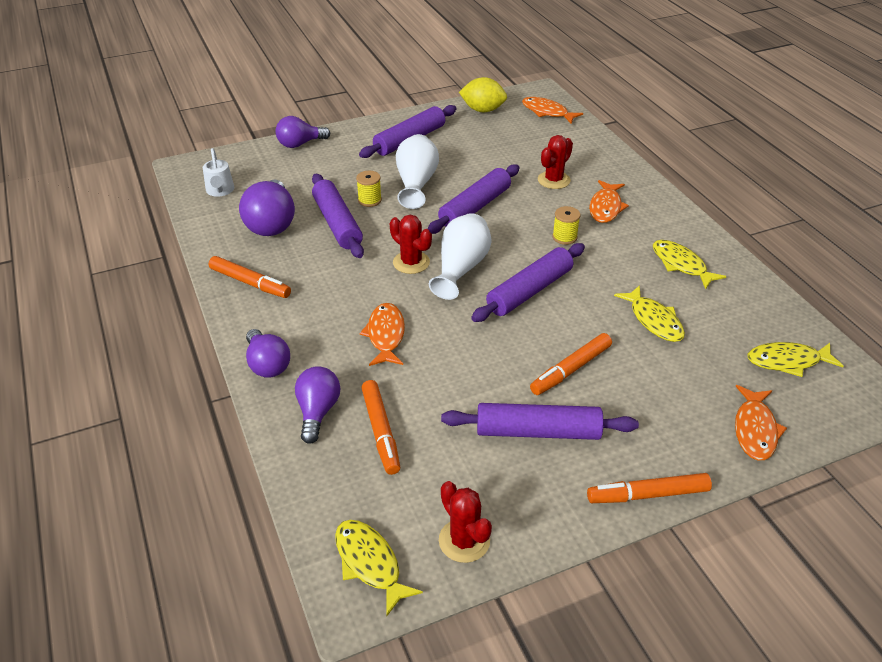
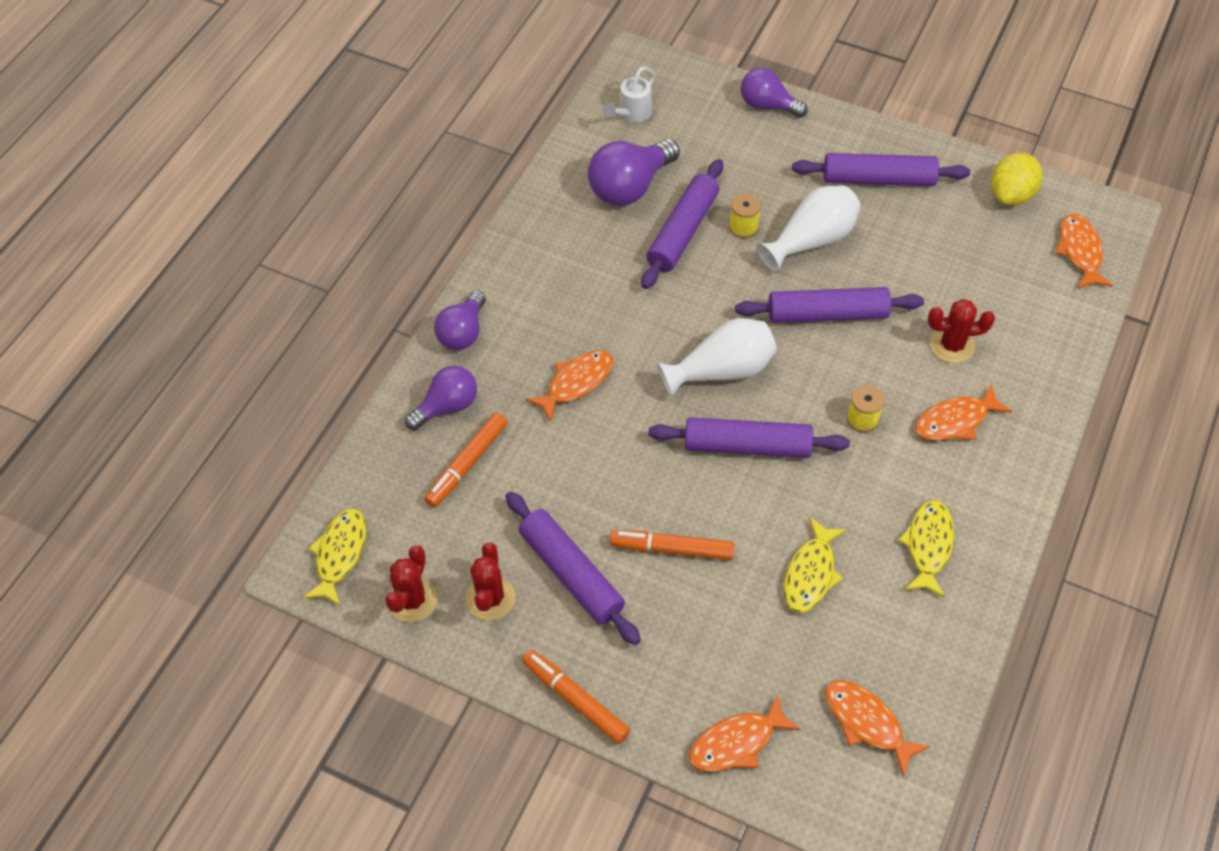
camera: 50 degrees right, 15 degrees up
(250, 283) = (540, 240): orange marker -> none
(411, 262) = (689, 328): red cactus -> red cactus (490, 598)
(483, 110) = (1011, 195): yellow lemon -> yellow lemon turned 60 degrees clockwise
(787, 361) = (867, 723): yellow fish -> orange fish

